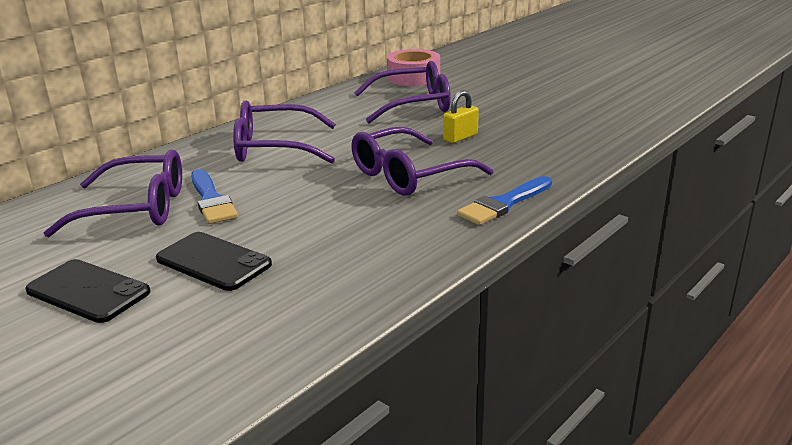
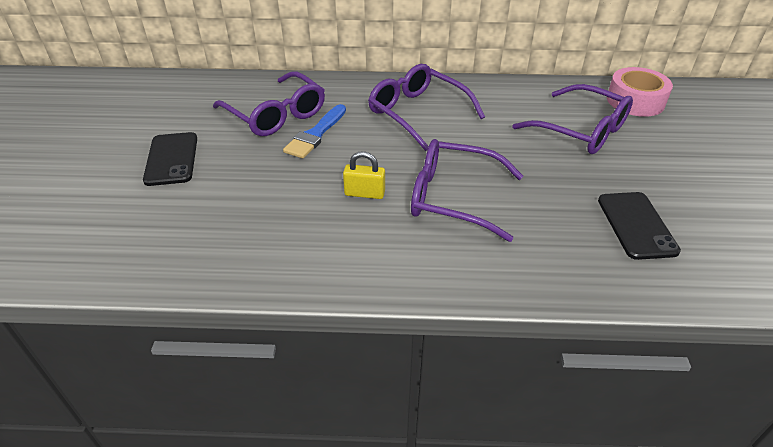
camera: 50 degrees right, 15 degrees up
(213, 262) = (242, 183): black phone -> black phone (636, 225)
(460, 137) = (557, 188): yellow padlock -> yellow padlock (364, 193)
(504, 204) = (466, 276): blue brush -> none

